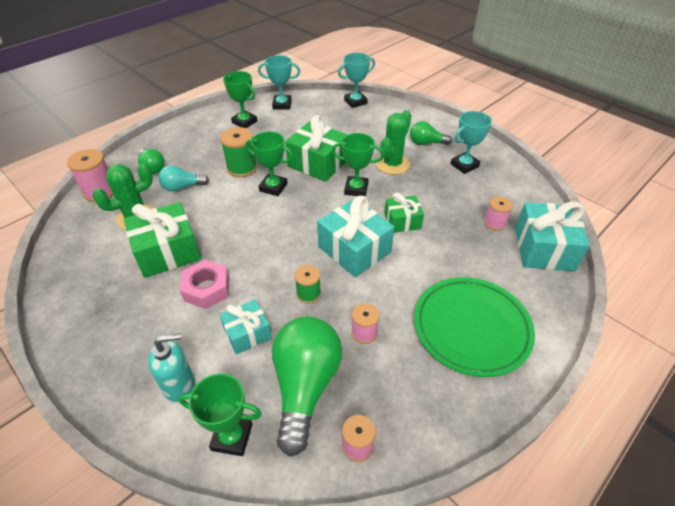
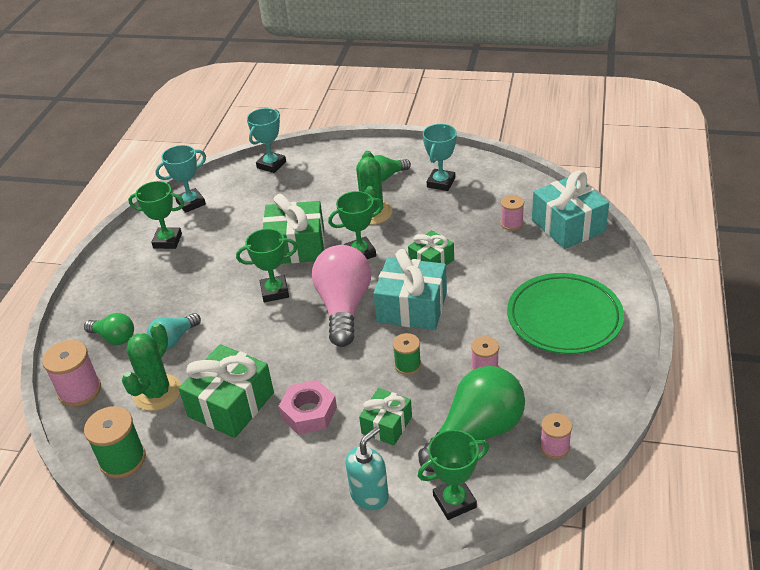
camera: 30 degrees left, 5 degrees down
(242, 168) = (219, 289): green spool -> green spool (122, 459)
(247, 333) = (386, 425): turquoise gift -> green gift
(305, 386) = (476, 433): green light bulb -> green light bulb turned 75 degrees clockwise
(307, 222) = (344, 307): none -> pink light bulb

